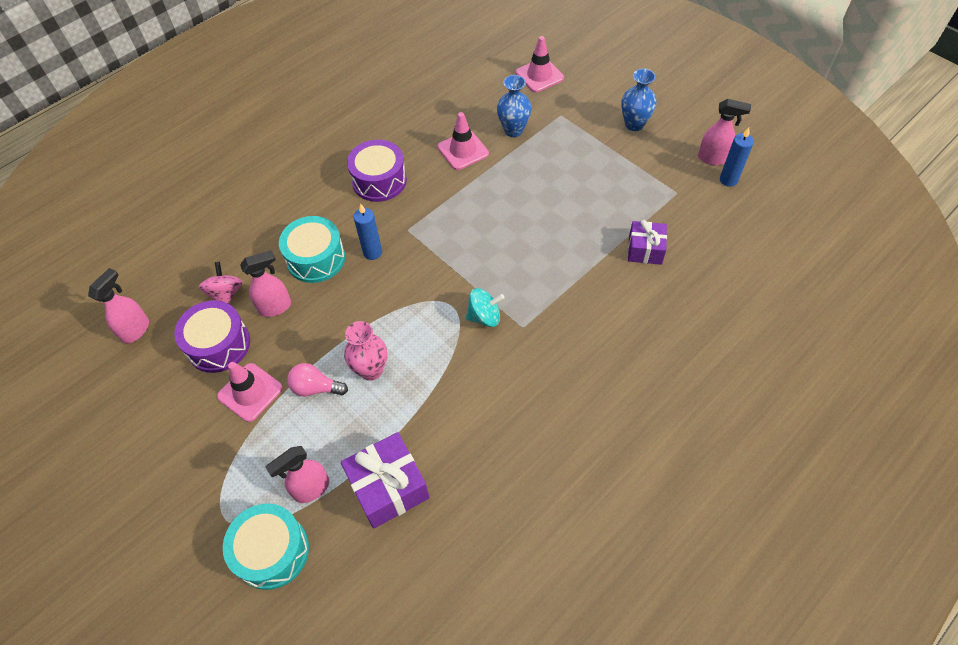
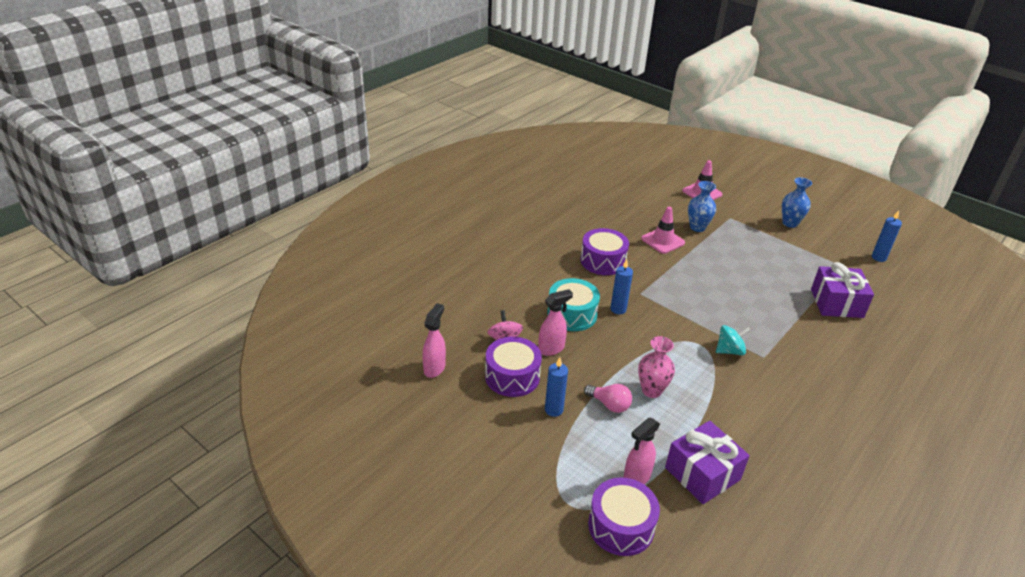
camera: 10 degrees left, 20 degrees down
(250, 392) = (553, 410): pink traffic cone -> blue candle
(272, 551) = (621, 526): turquoise drum -> purple drum
(315, 388) = (609, 404): pink light bulb -> pink light bulb turned 150 degrees counterclockwise
(645, 250) = (836, 303): purple gift -> purple gift, size x1.55
(713, 159) = (860, 244): pink spray bottle -> none

